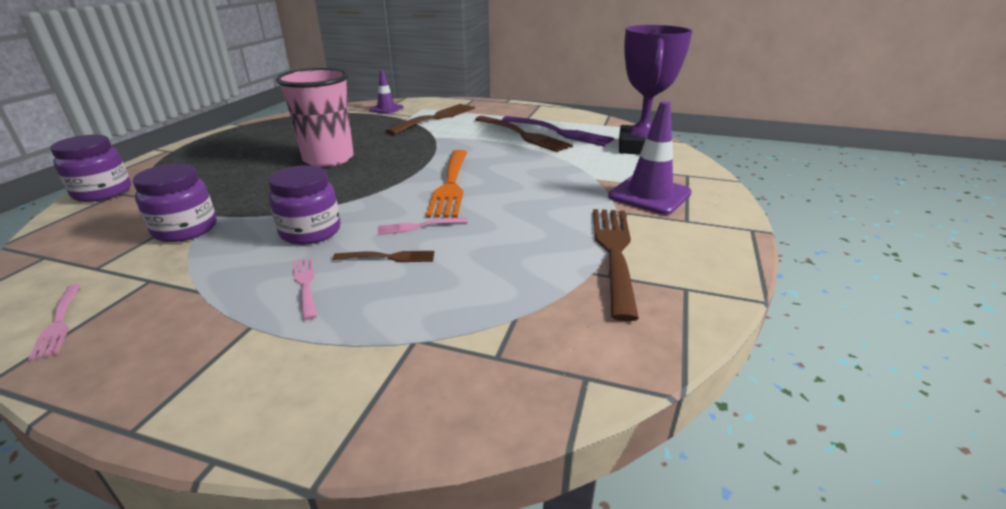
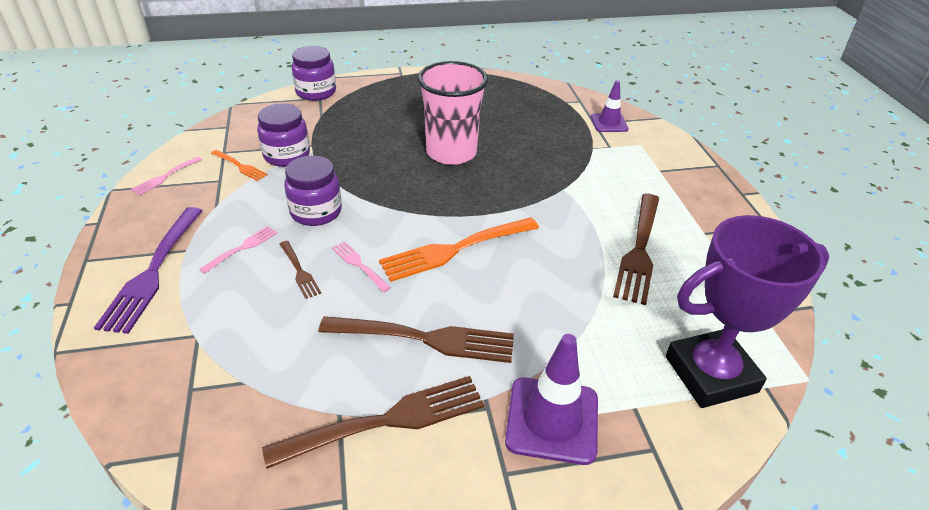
camera: 60 degrees right, 10 degrees up
(148, 261) = (239, 166): none -> orange fork
(435, 118) = (618, 166): brown fork -> brown fork (424, 339)
(558, 132) = (682, 276): purple fork -> purple fork (153, 271)

